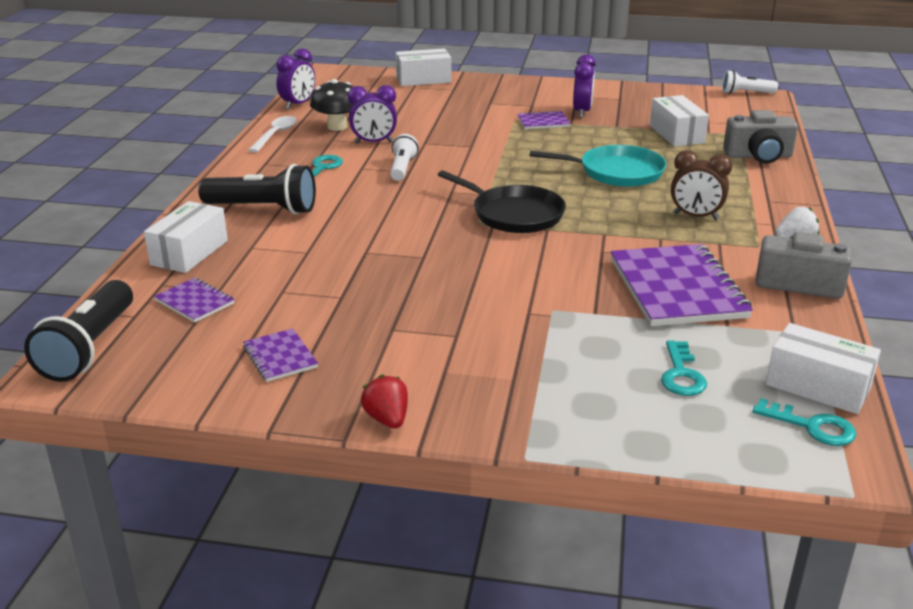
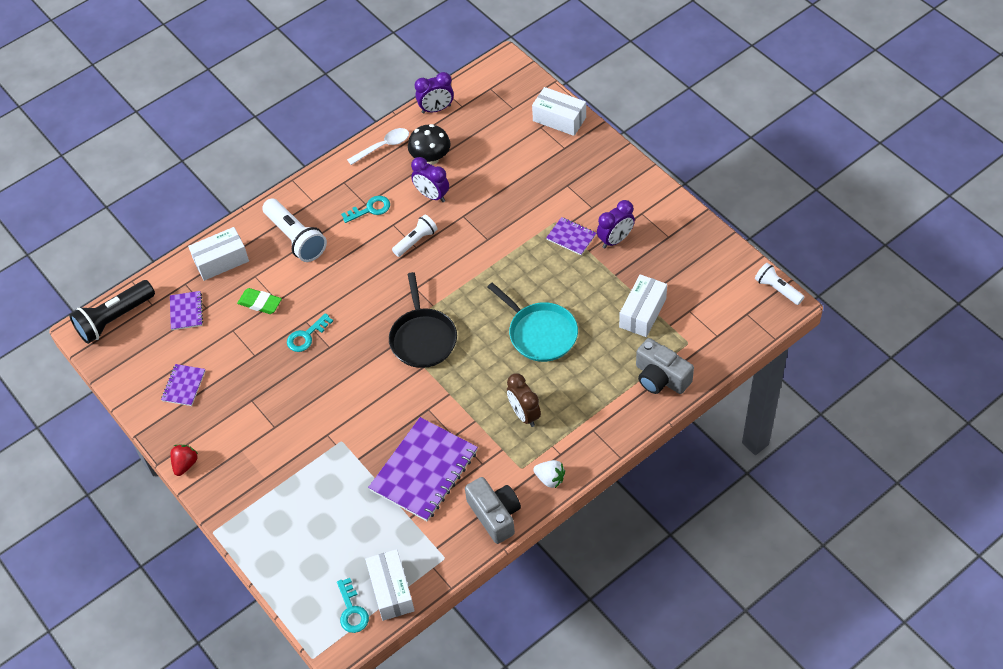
camera: 45 degrees right, 25 degrees up
(263, 209) = (296, 238): black flashlight -> white flashlight
(288, 261) = (260, 303): none -> green eraser
(681, 374) = (340, 534): turquoise key -> turquoise key (306, 336)

